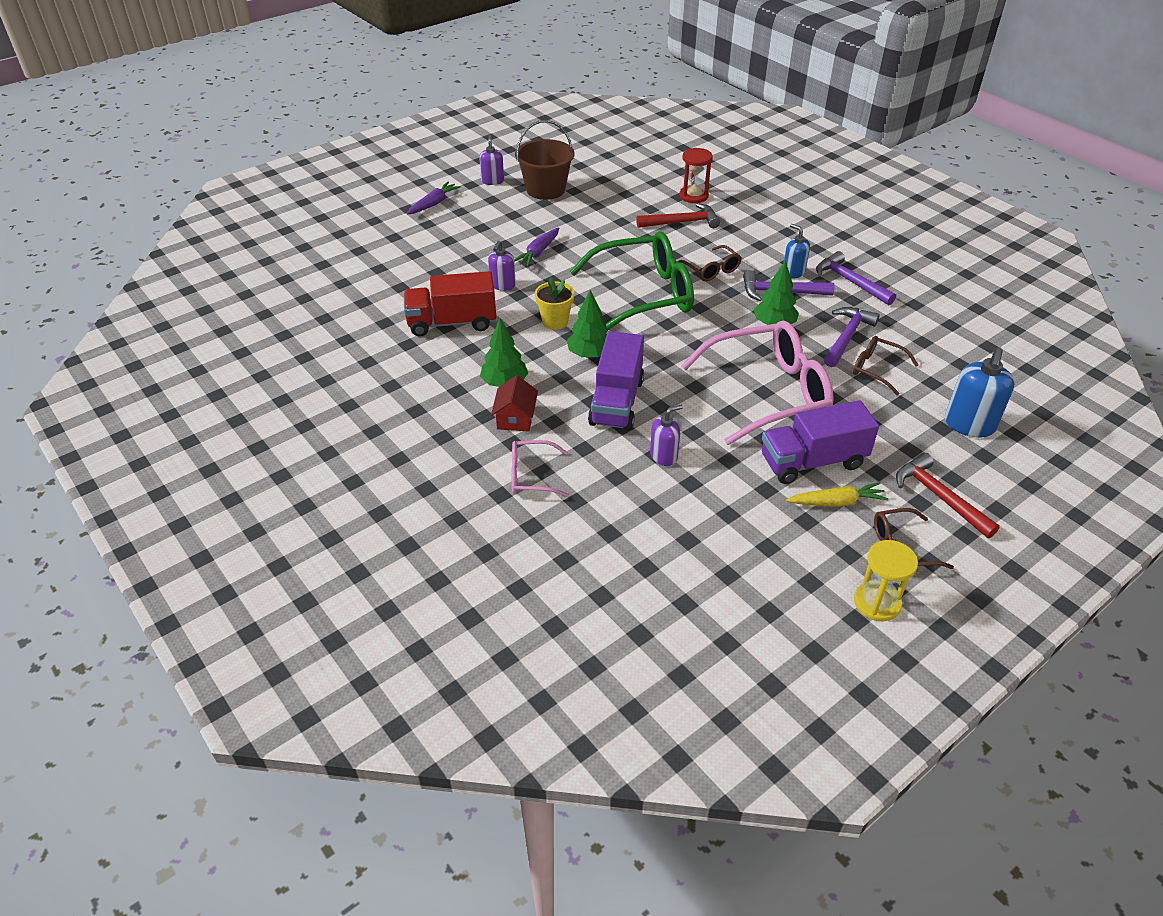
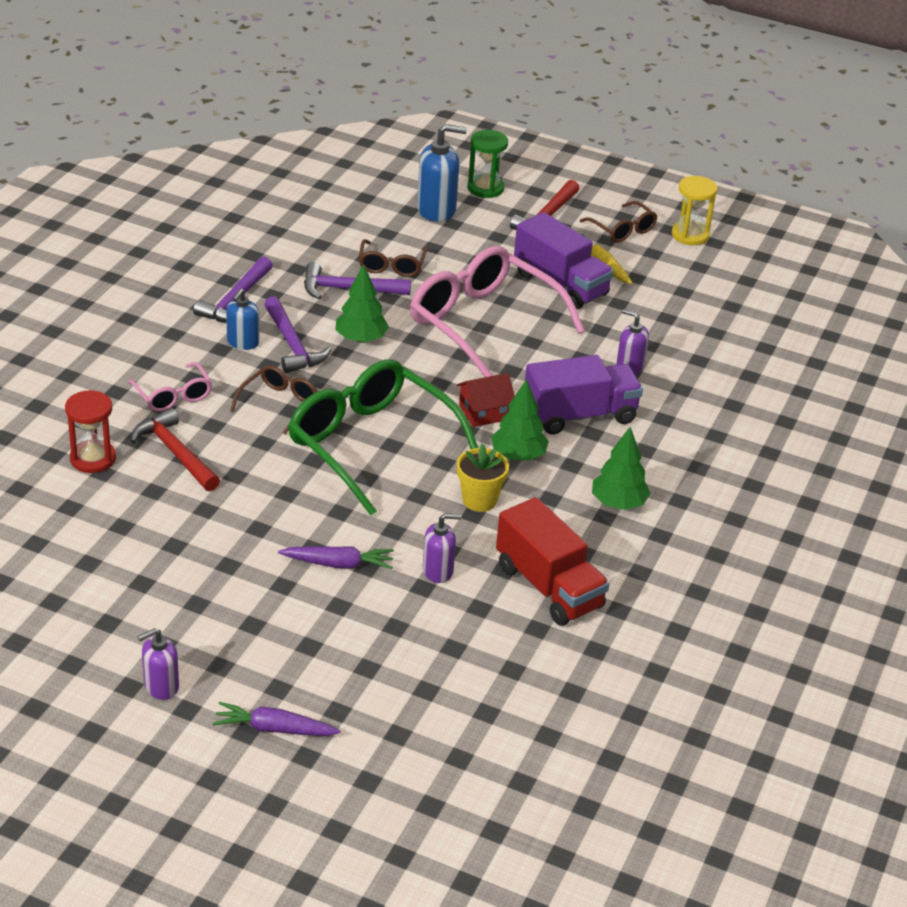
camera: 120 degrees left, 5 degrees down
(515, 418) = (663, 476): red house -> red house (484, 412)
(531, 476) = (730, 440): pink glasses -> pink glasses (173, 396)
(545, 189) = (156, 614): brown bucket -> none
(1008, 472) = (485, 188): none -> green hourglass

